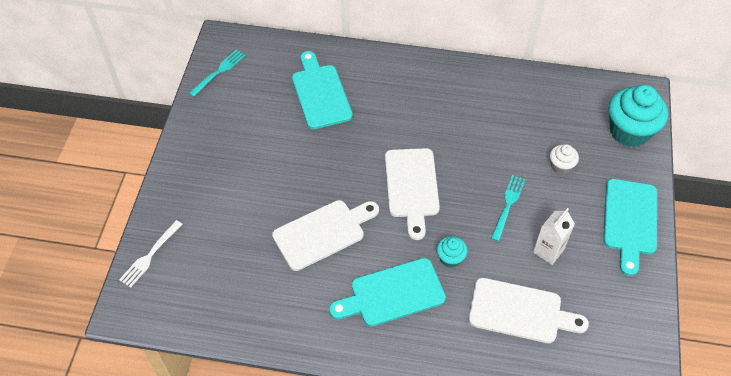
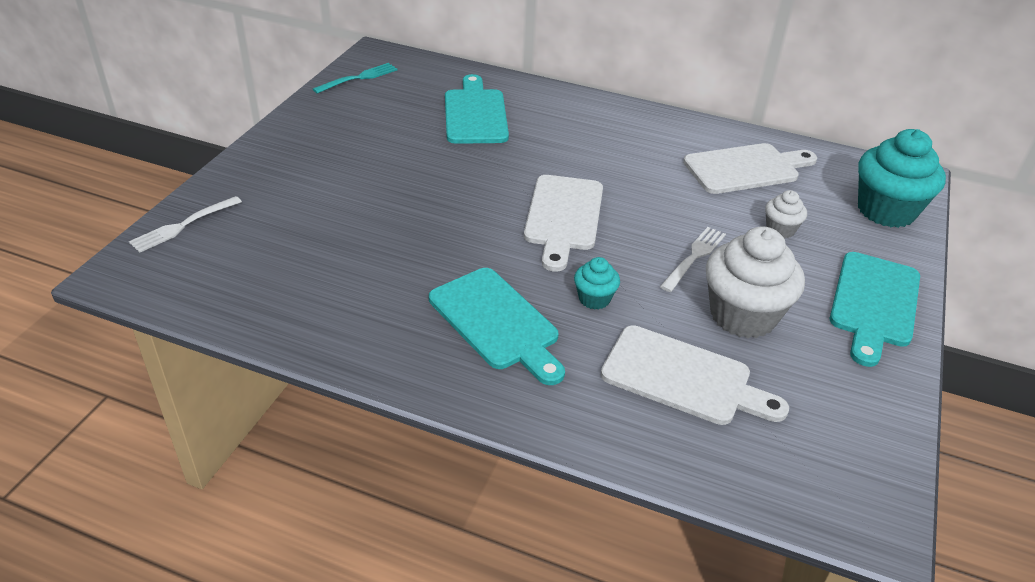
camera: 10 degrees right, 15 degrees down
(323, 233) = (423, 242): white cutting board -> white cutting board (746, 169)
(392, 293) = (497, 322): turquoise cutting board -> turquoise cutting board turned 120 degrees counterclockwise
(508, 205) = (694, 257): turquoise fork -> white fork
(548, 251) = (743, 315): white carton -> white cupcake

